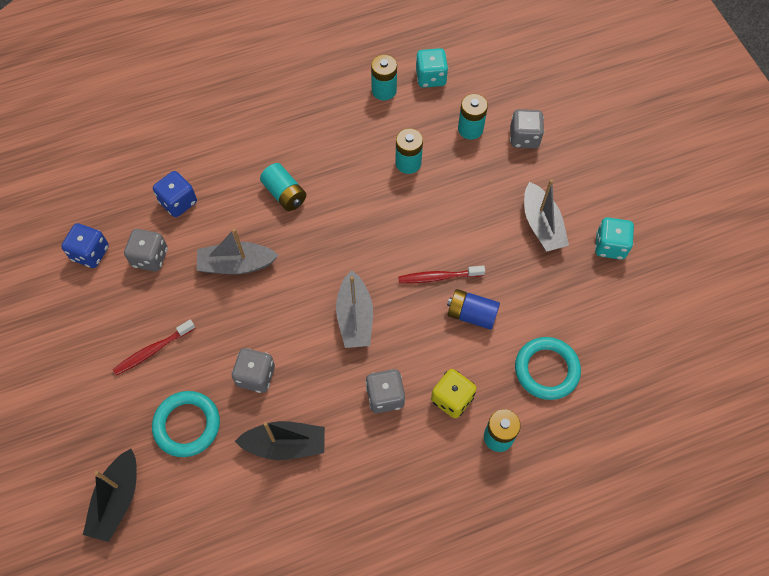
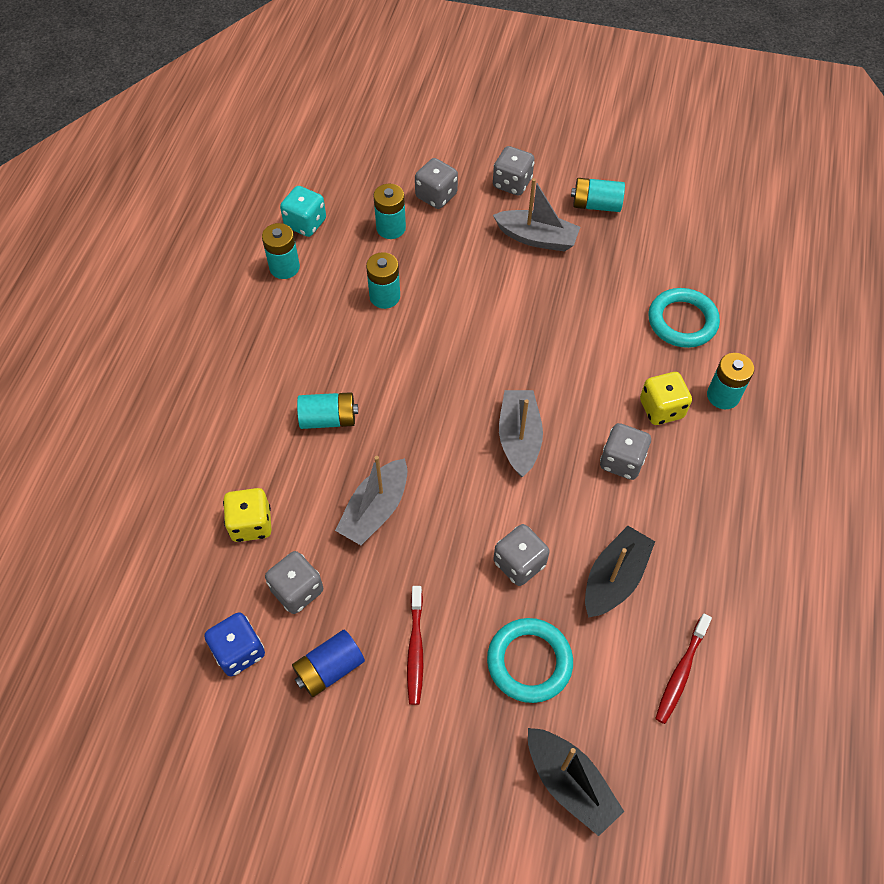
camera: 55 degrees left, 5 degrees down
(178, 202) = (251, 524): blue dice -> yellow dice
(355, 317) = (519, 438): grey boat -> grey boat turned 120 degrees counterclockwise
(438, 277) = (528, 345): red toothbrush -> red toothbrush (680, 673)
(471, 314) = (586, 343): blue battery -> blue battery (329, 668)
(580, 178) = (512, 183): none -> grey dice
(610, 246) = (596, 205): turquoise dice -> turquoise battery

